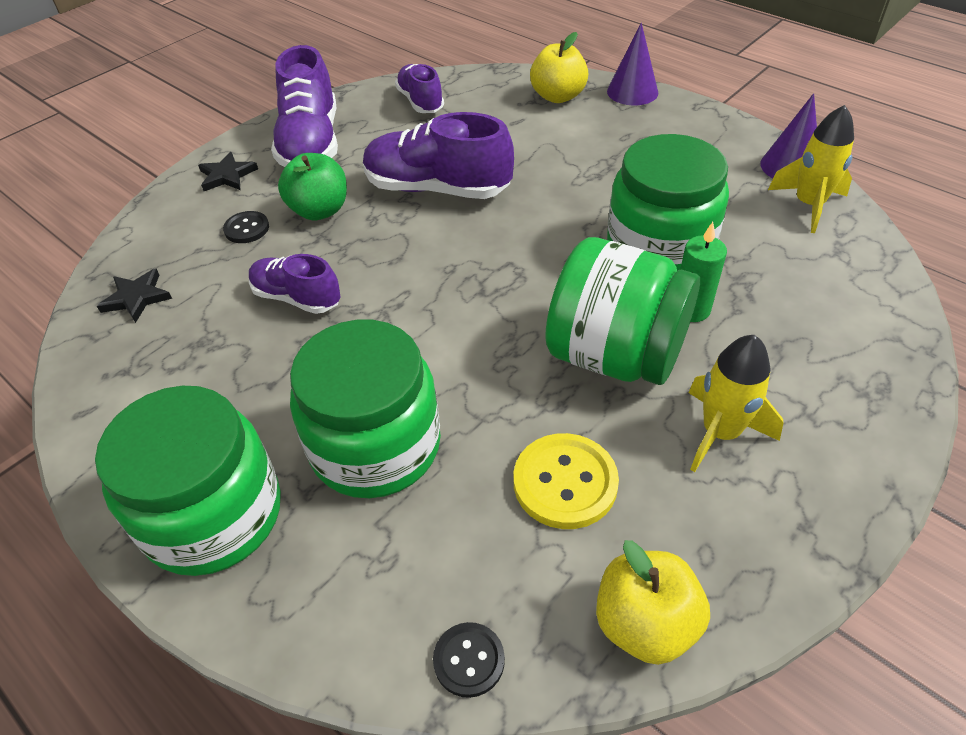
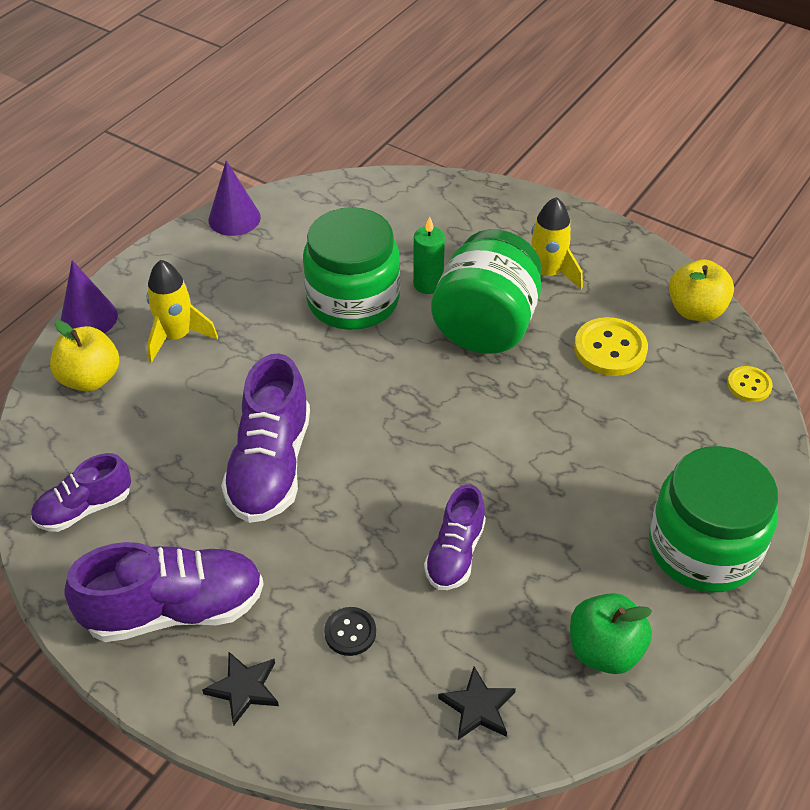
camera: 100 degrees left, 0 degrees up
(319, 210) = (313, 567): green apple -> green apple (604, 650)
(375, 446) = (610, 458): green jar -> none
(469, 660) = (749, 385): black button -> yellow button
(808, 205) = (291, 213): yellow rocket -> yellow rocket (177, 336)

